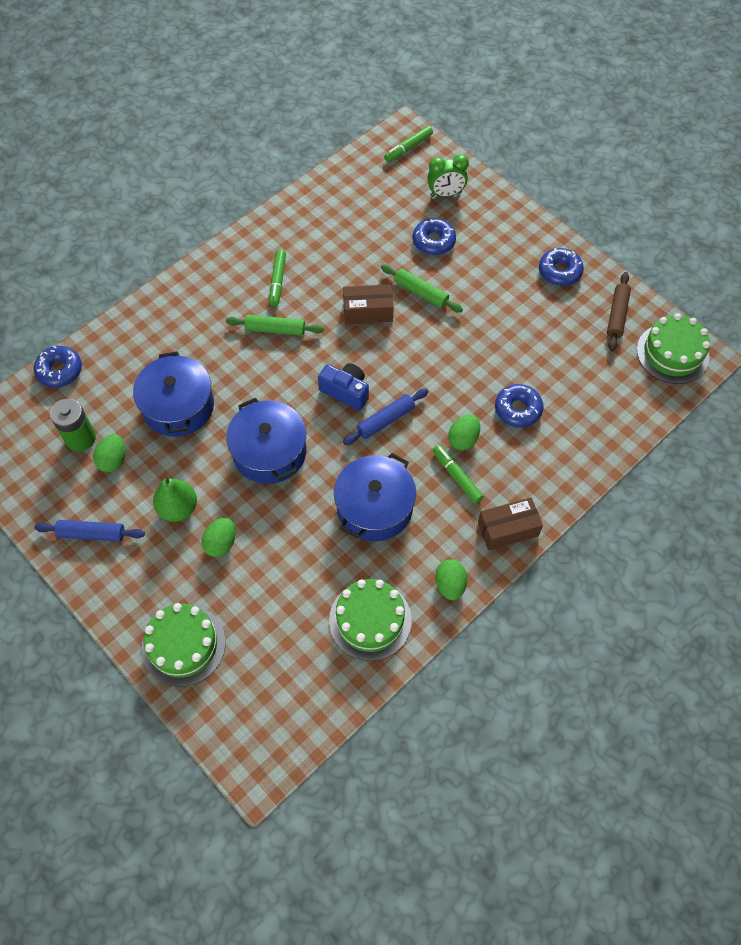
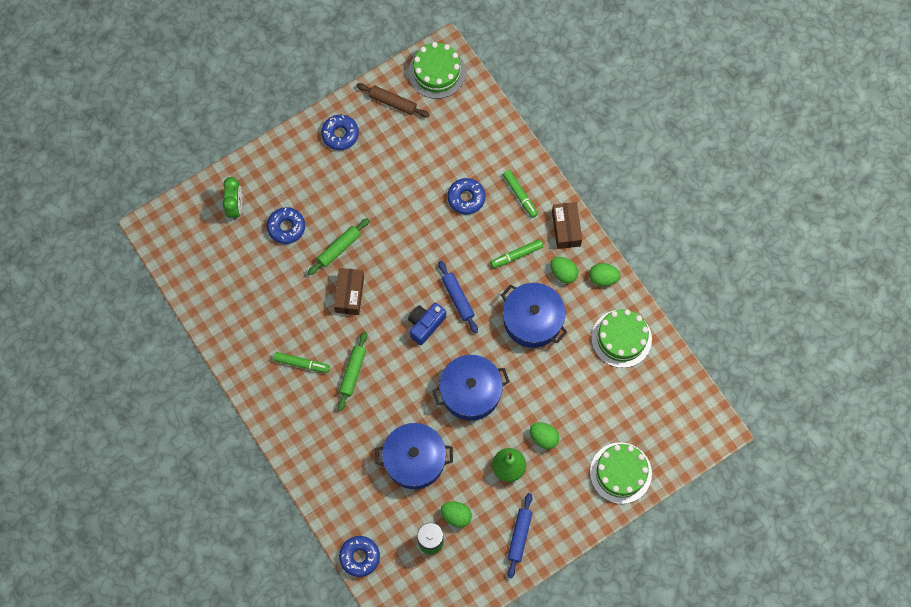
camera: 80 degrees left, 10 degrees up
(408, 148) = (173, 228): green marker -> green marker (520, 195)
(463, 439) = (485, 244): green egg -> green egg (563, 273)

